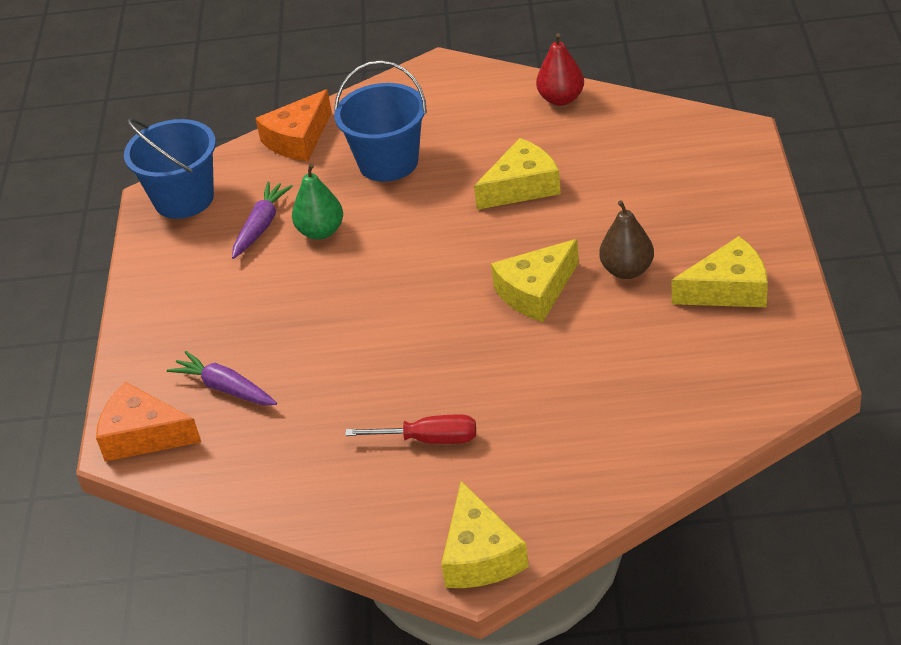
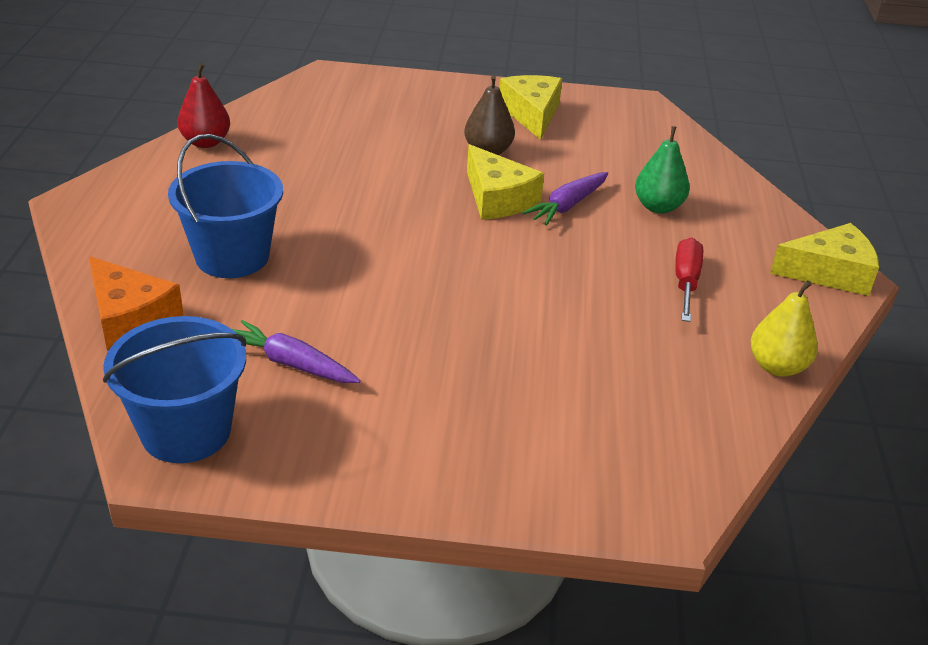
camera: 90 degrees left, 5 degrees down
(143, 435) = (651, 493): orange cheese -> none
(225, 388) = (582, 415): purple carrot -> purple carrot (567, 206)
(310, 510) = (777, 366): none -> yellow pear
(321, 231) = (331, 317): green pear -> green pear (658, 207)
(522, 187) = (334, 183): yellow cheese -> none

